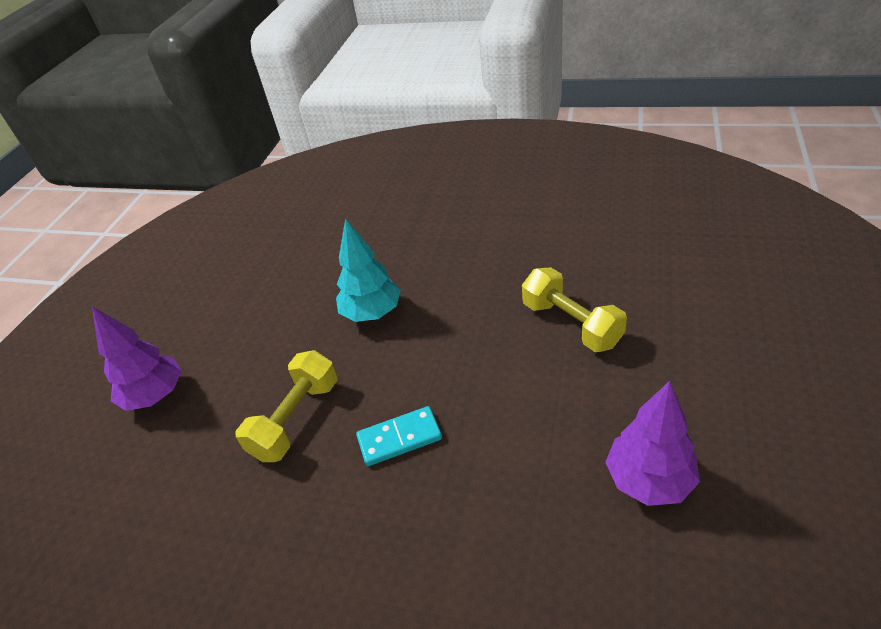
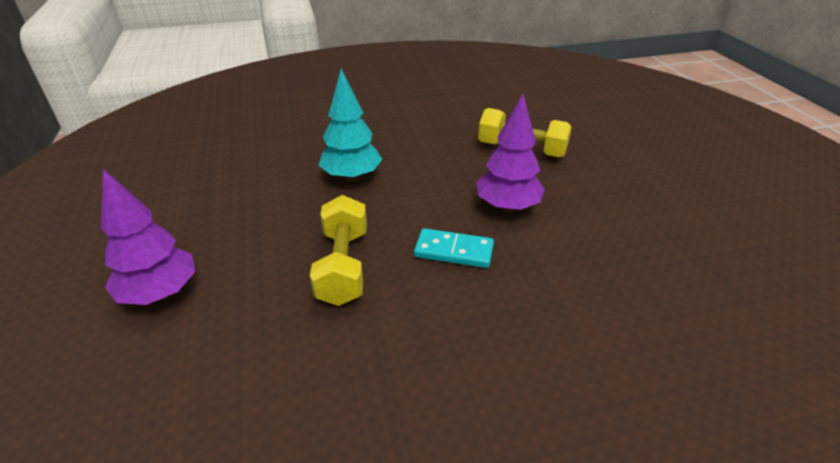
camera: 35 degrees left, 5 degrees down
(399, 438) = (454, 251): turquoise domino -> turquoise domino turned 60 degrees clockwise
(649, 480) = (656, 221): purple tree -> purple tree (507, 207)

